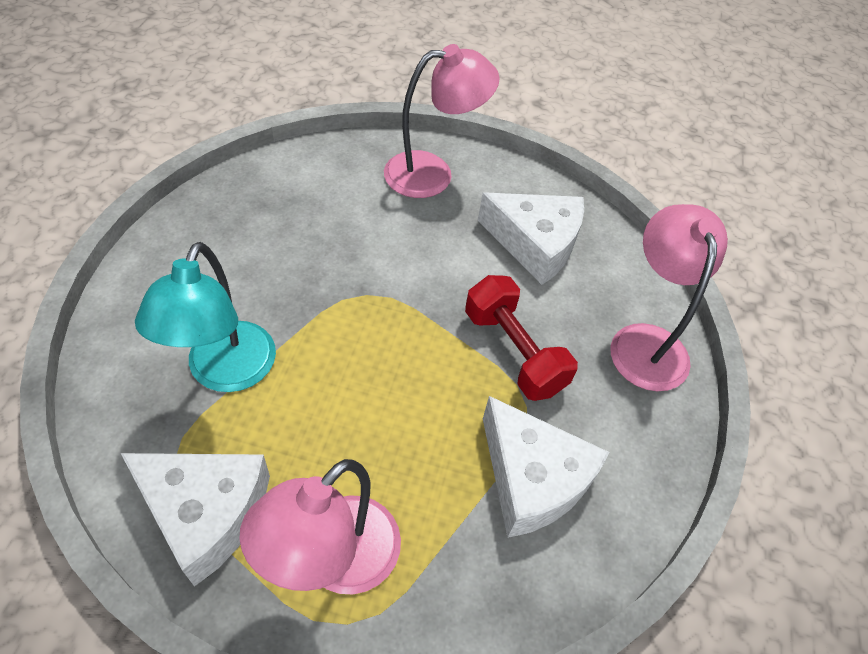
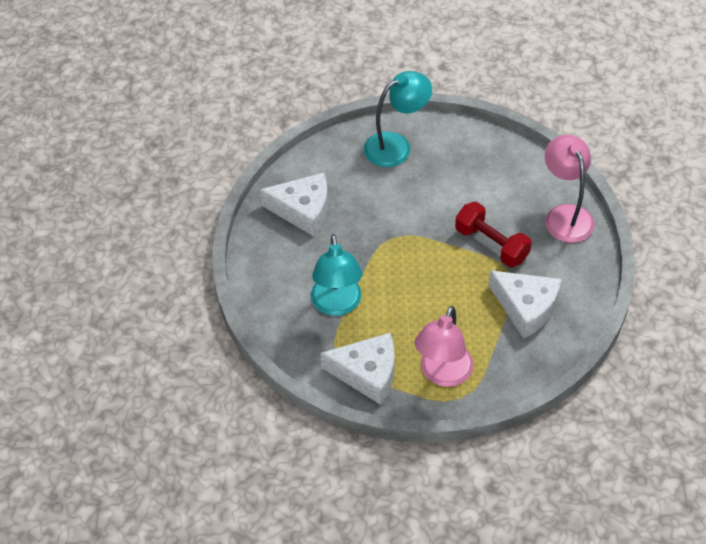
camera: 10 degrees left, 0 degrees up
(433, 173) = (396, 146): pink lamp -> turquoise lamp
(535, 244) = (480, 174): white cheese -> white cheese (303, 210)

